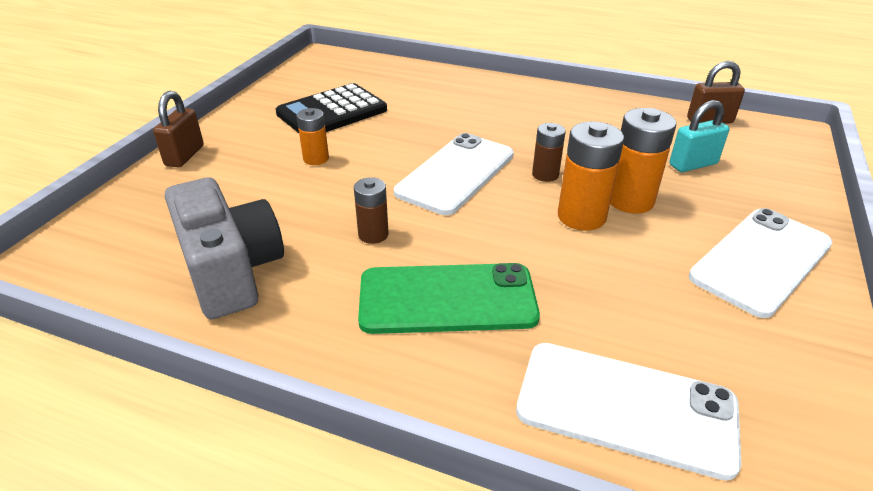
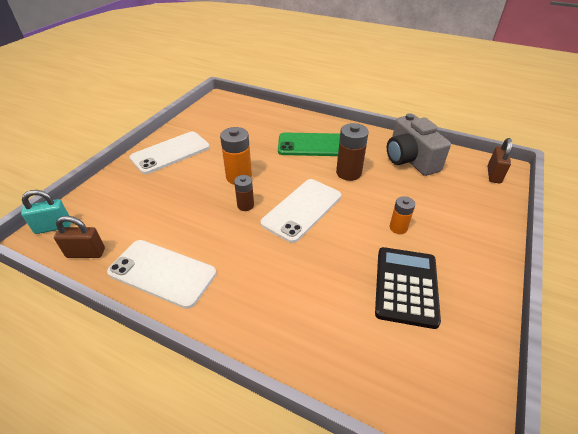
camera: 175 degrees left, 5 degrees up
(184, 156) = (495, 236): brown padlock -> brown padlock (494, 175)
(332, 112) = (406, 286): black calculator -> black calculator turned 45 degrees counterclockwise
(373, 234) = (348, 173): brown battery -> brown battery, size x1.66
(626, 408) = (261, 116): white phone -> white phone (162, 272)
(630, 200) = (206, 185): orange battery -> none
(693, 164) = (145, 208): turquoise padlock -> turquoise padlock (53, 227)

